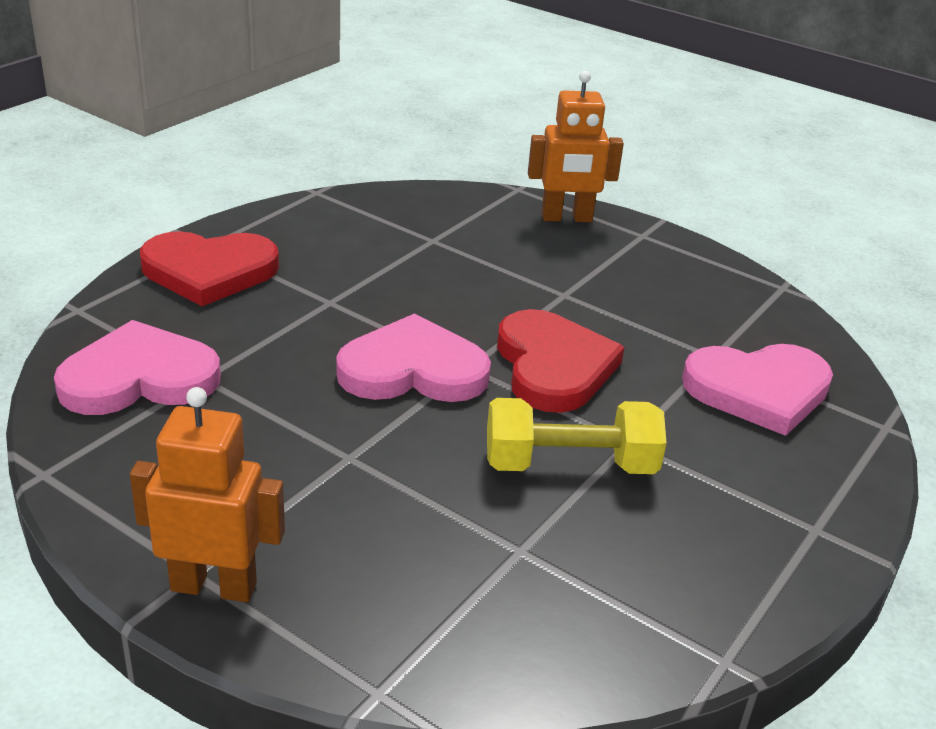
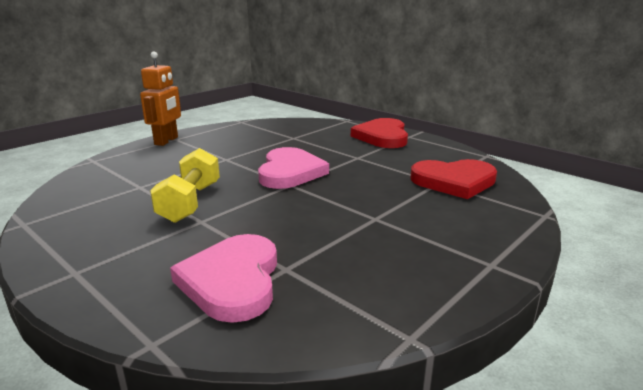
camera: 100 degrees right, 10 degrees down
(139, 378) = (295, 129): pink heart -> none
(553, 366) = (285, 206): red heart -> red heart (454, 181)
(566, 218) = (502, 230): orange robot -> none

